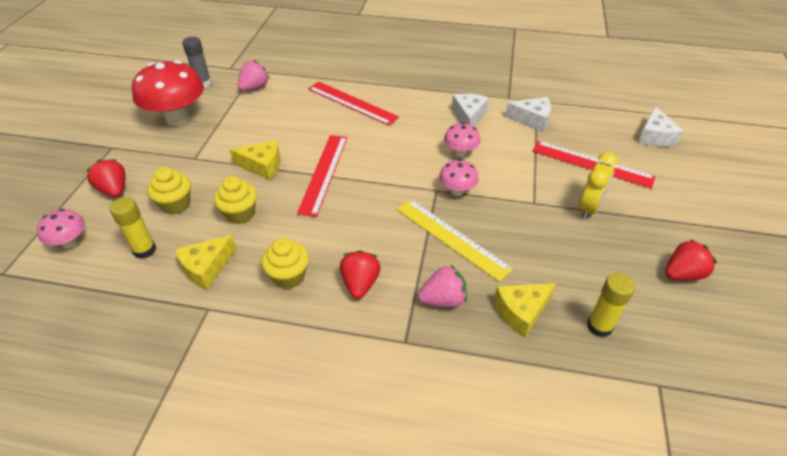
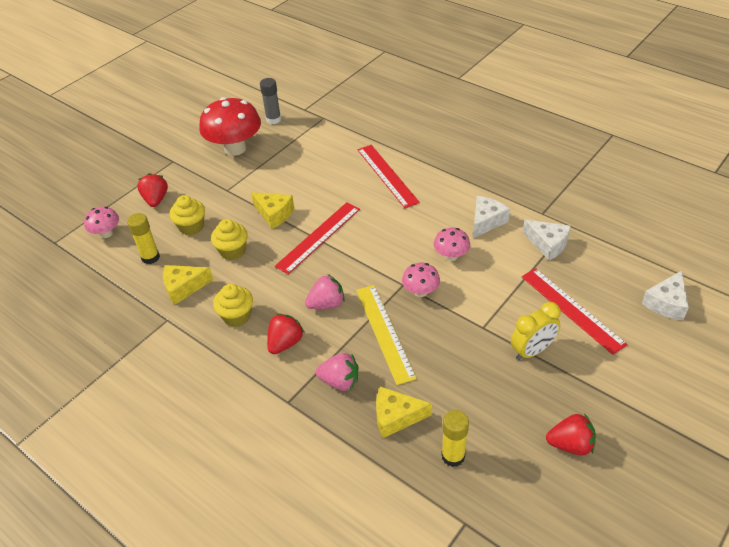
camera: 30 degrees right, 0 degrees up
(254, 88) = (312, 136): pink strawberry -> pink strawberry (326, 304)

